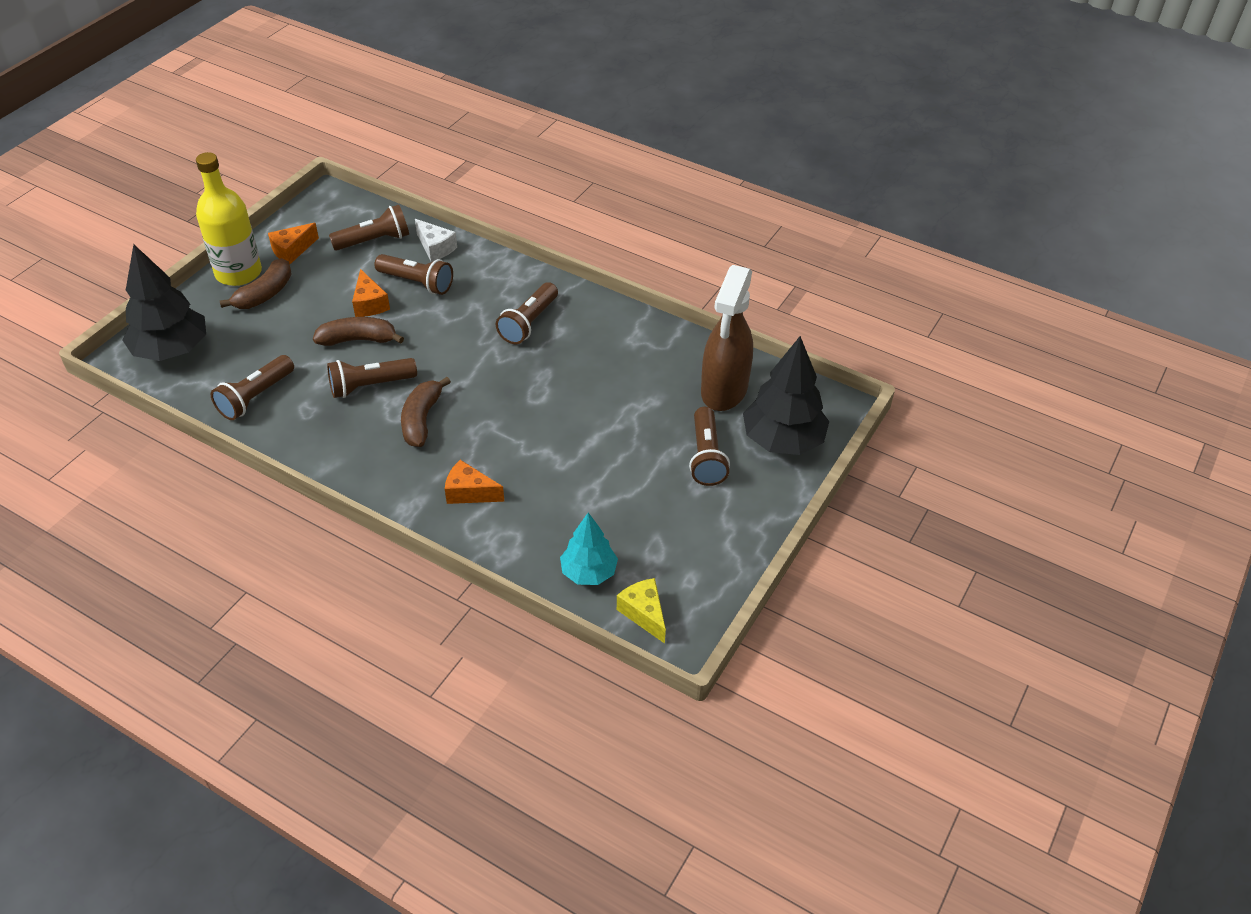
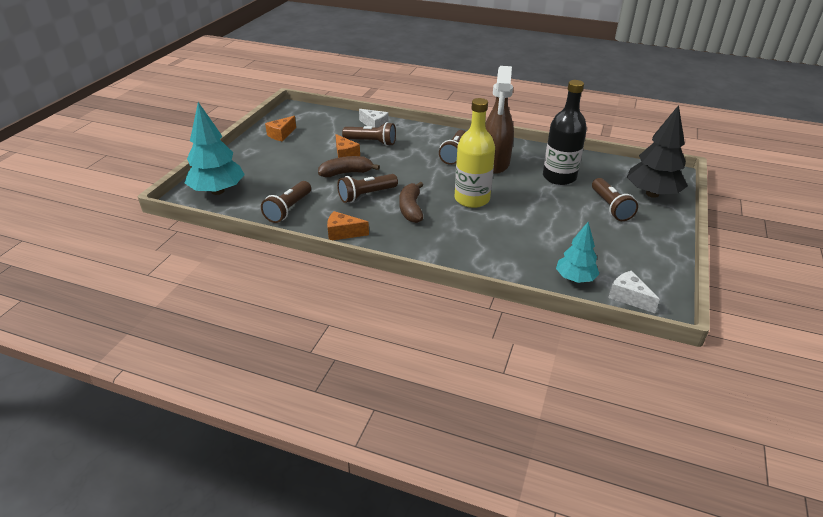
camera: 10 degrees left, 10 degrees down
(171, 350) = (217, 191): black tree -> turquoise tree
(238, 273) = (249, 148): yellow bottle -> yellow bottle (472, 199)
(265, 294) = (272, 157): brown banana -> none
(374, 241) = (333, 125): brown flashlight -> none
(469, 492) = (465, 244): orange cheese -> orange cheese (343, 233)
(644, 613) = (628, 297): yellow cheese -> white cheese
(661, 389) = (559, 177): none -> black bottle
(724, 390) = (598, 174): brown spray bottle -> brown spray bottle (495, 164)

